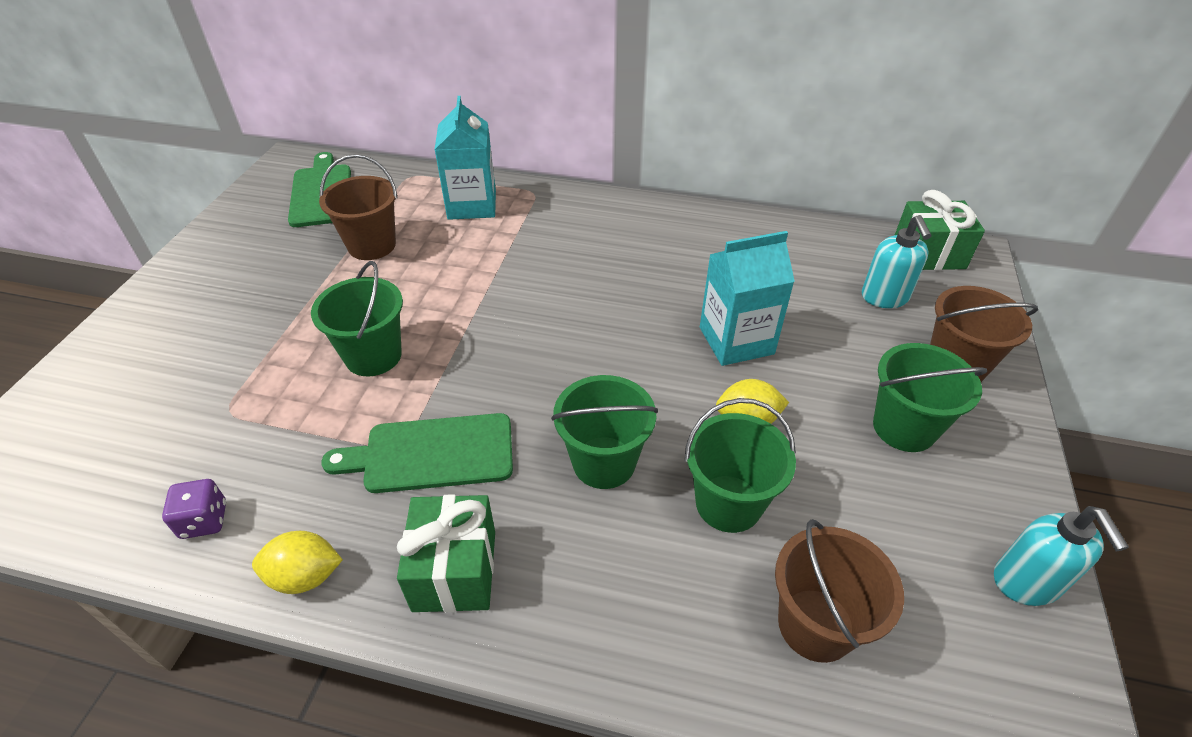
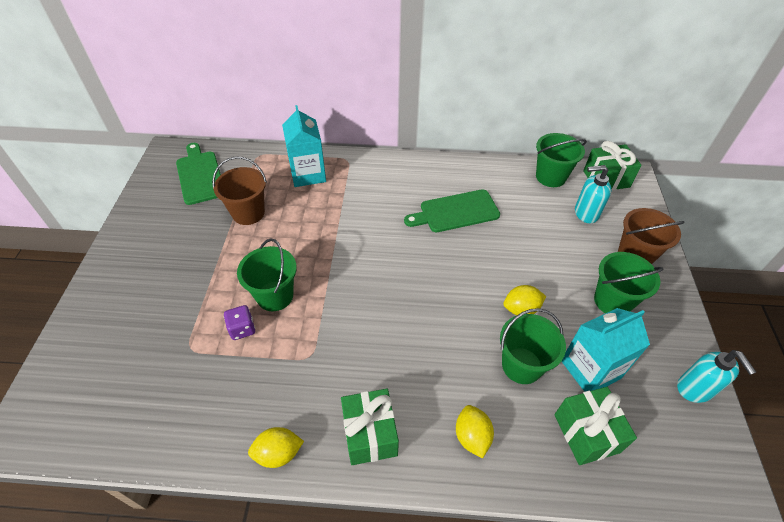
camera: 10 degrees left, 5 degrees up
(204, 520) = (200, 427): purple dice -> purple dice (242, 329)
(431, 454) = (333, 359): green cutting board -> green cutting board (455, 212)
(604, 462) = (441, 349): green bucket -> green bucket (550, 177)
(618, 599) = (472, 436): none -> yellow lemon
(736, 340) = (503, 255): turquoise carton -> turquoise carton (590, 369)
(816, 624) = (586, 433): brown bucket -> green gift
(885, 297) = (585, 213): turquoise soap dispenser -> turquoise soap dispenser turned 105 degrees clockwise

